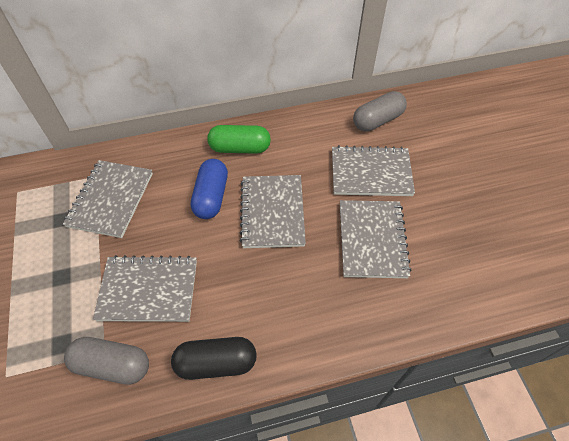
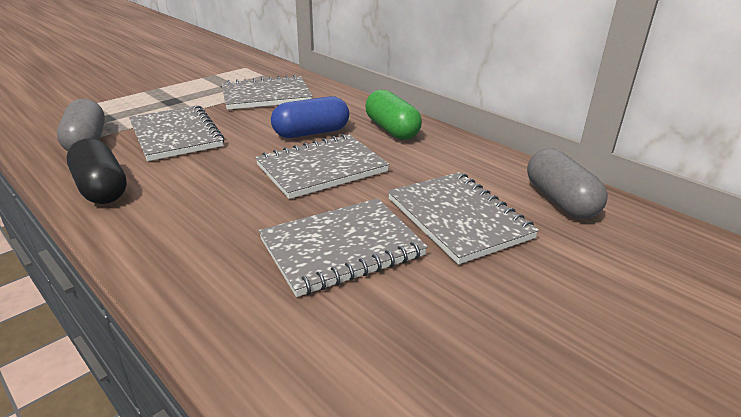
camera: 60 degrees right, 25 degrees down
(377, 120) = (560, 200): grey capsule -> grey capsule turned 45 degrees clockwise

